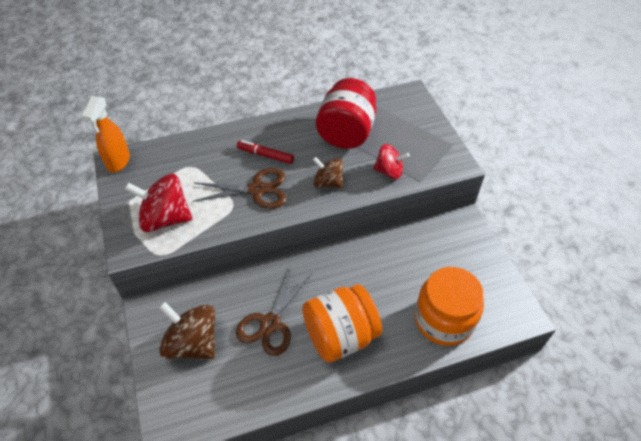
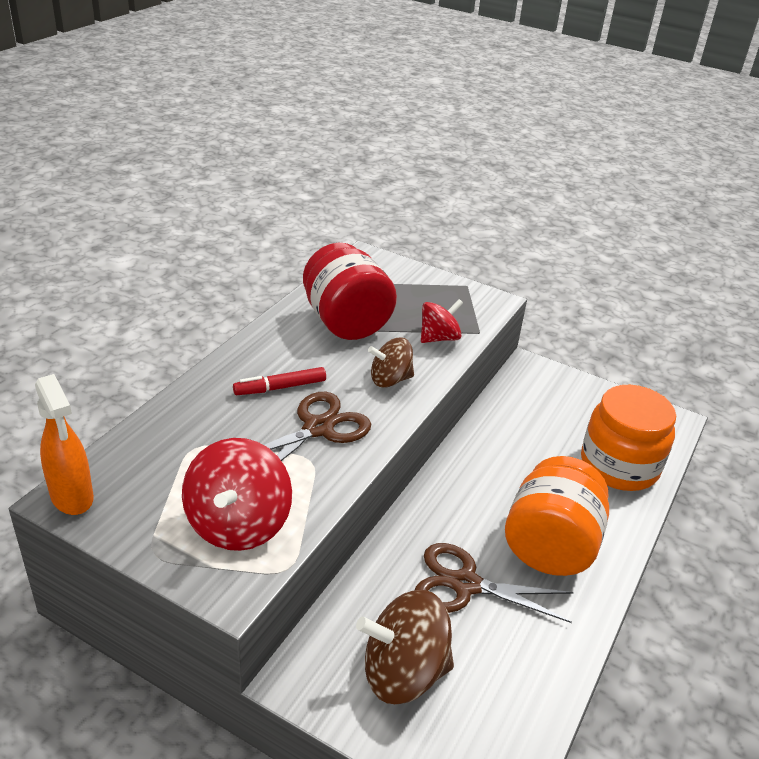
camera: 45 degrees left, 15 degrees down
(165, 218) = (238, 524): red spinning top -> red spinning top turned 45 degrees counterclockwise
(270, 323) = (465, 584): brown scissors -> brown scissors turned 120 degrees clockwise

